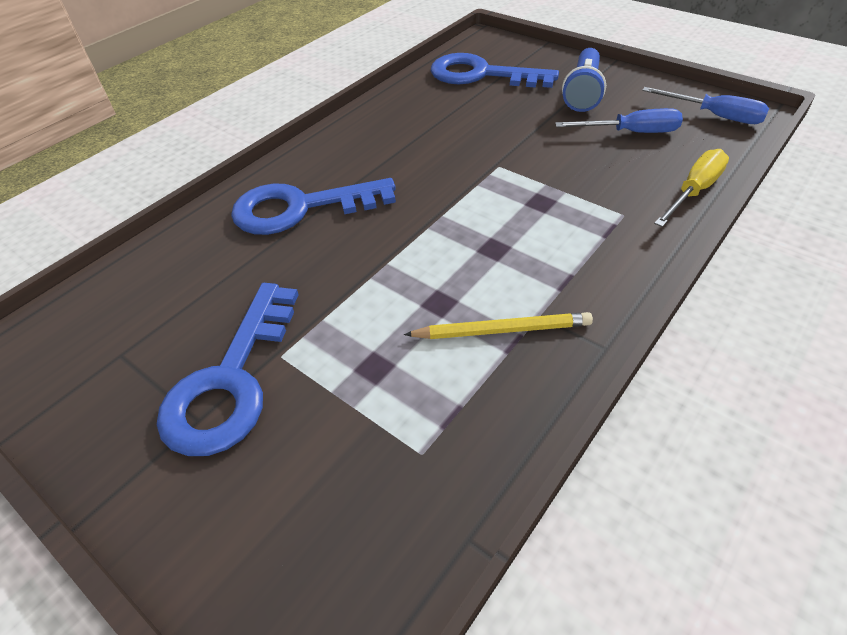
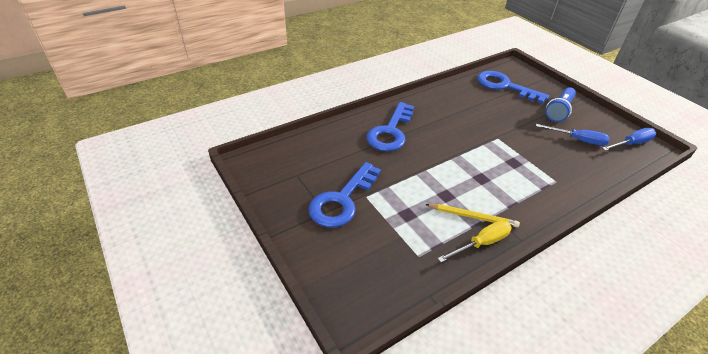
camera: 15 degrees right, 5 degrees down
(300, 208) = (390, 132): blue key -> blue key turned 75 degrees counterclockwise
(693, 191) = (600, 180): yellow screwdriver -> yellow screwdriver (481, 243)
(714, 116) = (631, 143): blue screwdriver -> blue screwdriver turned 75 degrees counterclockwise

